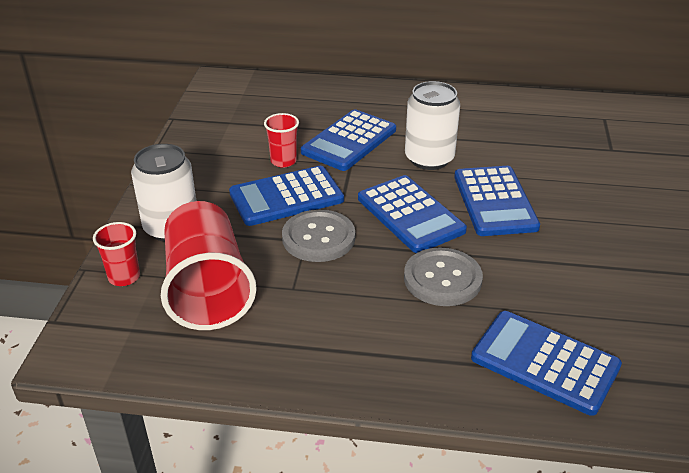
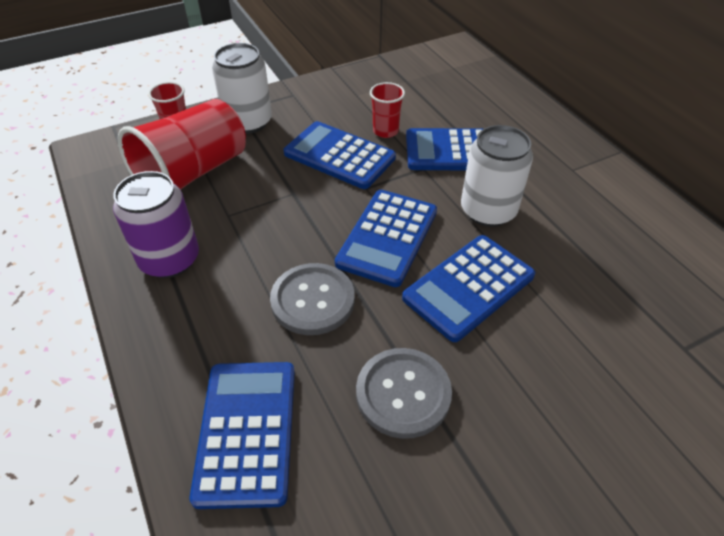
camera: 55 degrees right, 10 degrees up
(315, 344) = (169, 259): none -> purple can
(318, 238) = (302, 198): grey button -> grey button (403, 393)

